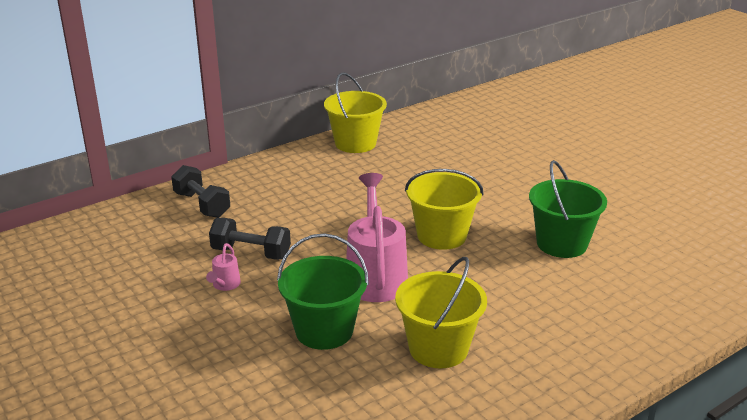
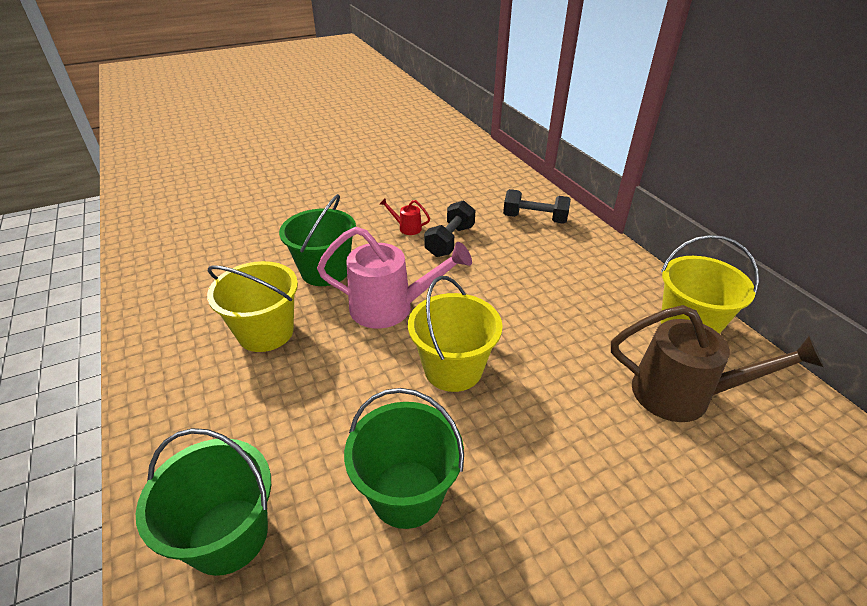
camera: 100 degrees right, 10 degrees up
(202, 205) = (534, 219): black dumbbell -> black dumbbell turned 45 degrees clockwise
(225, 285) = (406, 228): pink watering can -> red watering can
(427, 150) = (683, 395): none -> brown watering can
(638, 310) = (228, 535): none -> green bucket

